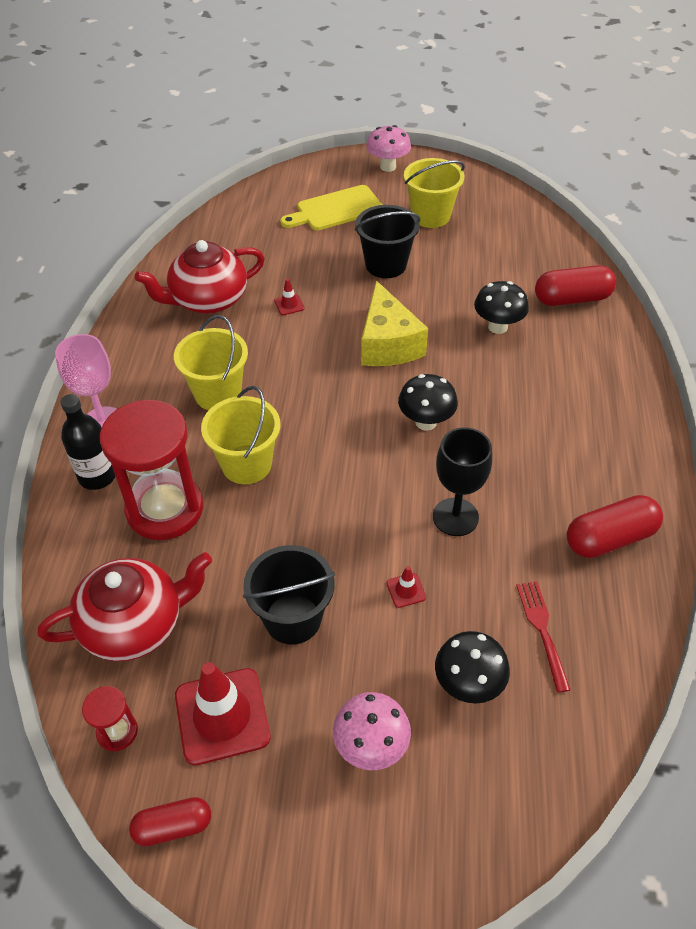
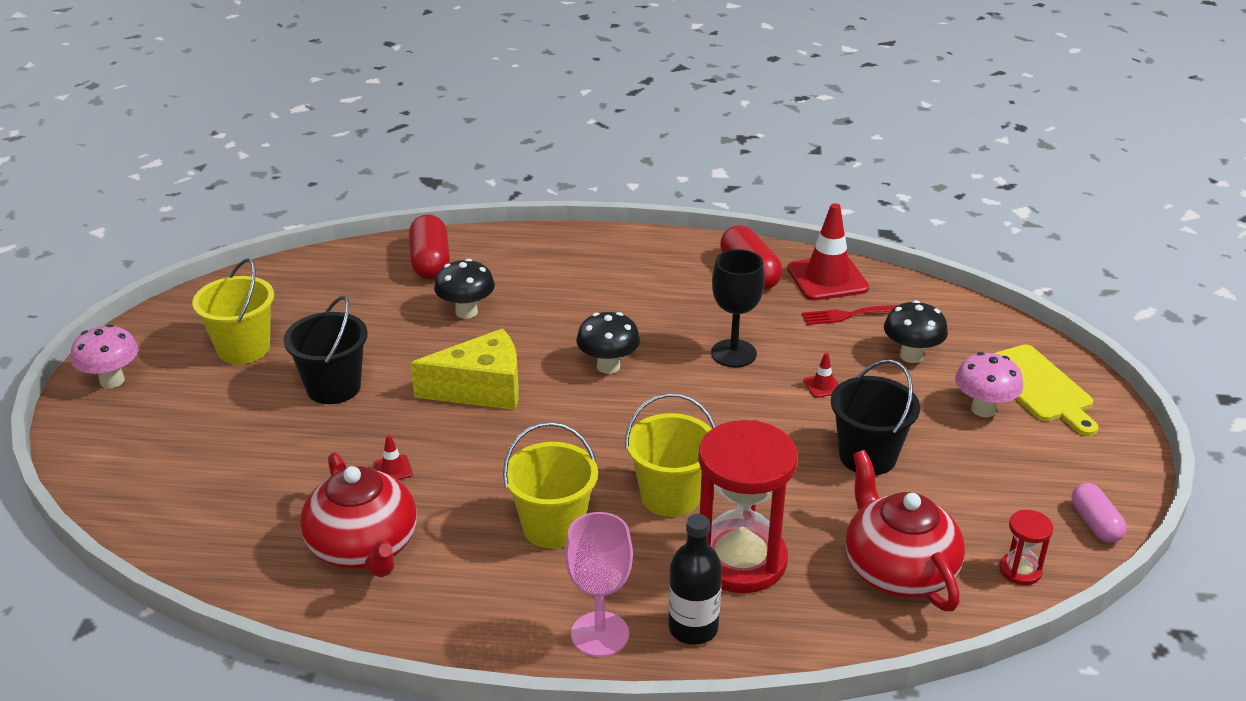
camera: 90 degrees left, 15 degrees down
(173, 826) = (1095, 523): red capsule -> pink capsule
(222, 716) = (982, 499): red traffic cone -> red traffic cone (827, 278)
(335, 209) = (195, 429): yellow cutting board -> yellow cutting board (1038, 387)

